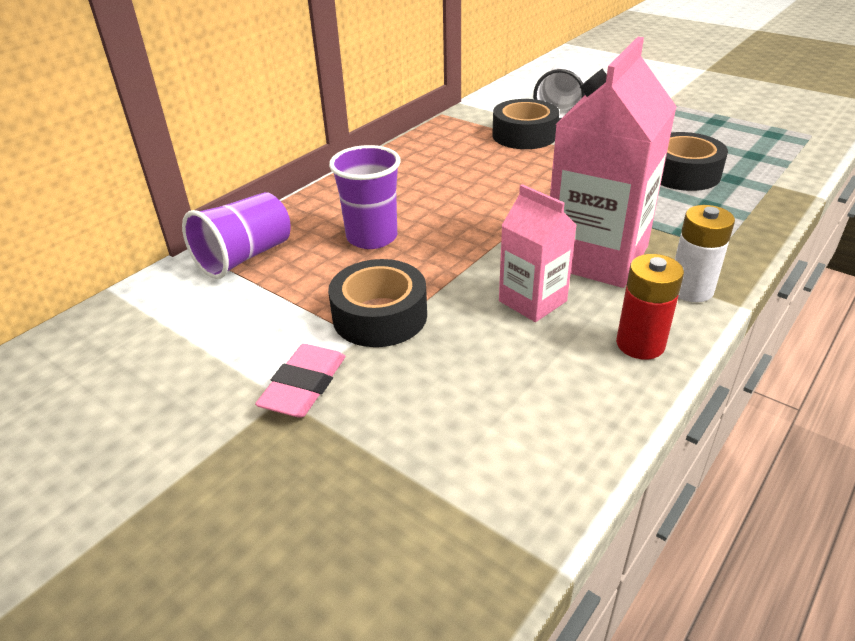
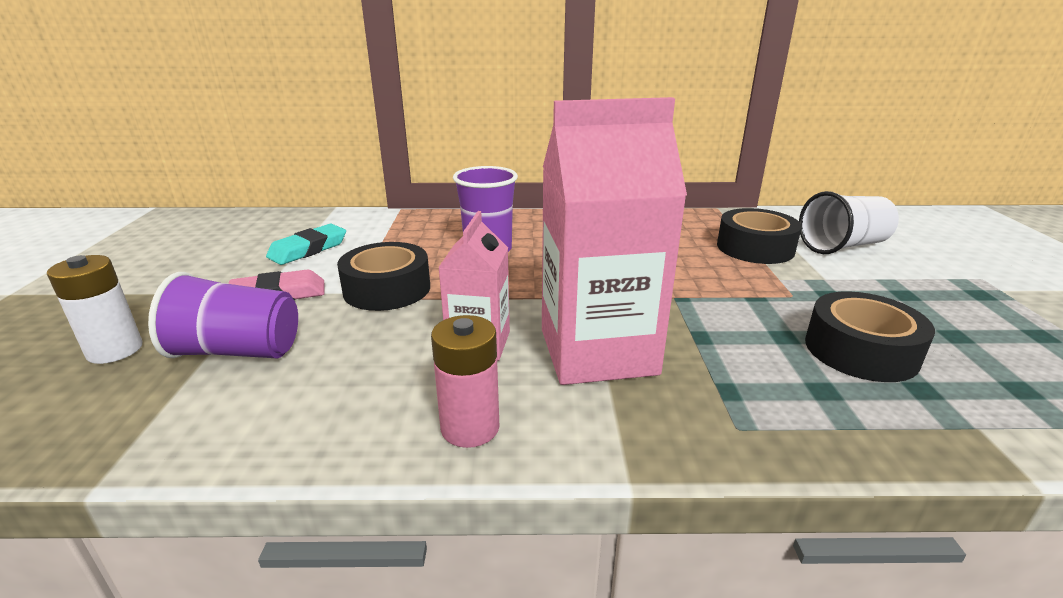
camera: 50 degrees right, 10 degrees down
(211, 339) = (308, 249): none -> turquoise eraser
(244, 257) = (410, 224): purple cup -> purple cup (237, 351)
(640, 344) = (470, 427): red battery -> pink battery
(691, 289) = (615, 431): white battery -> white battery (115, 350)

